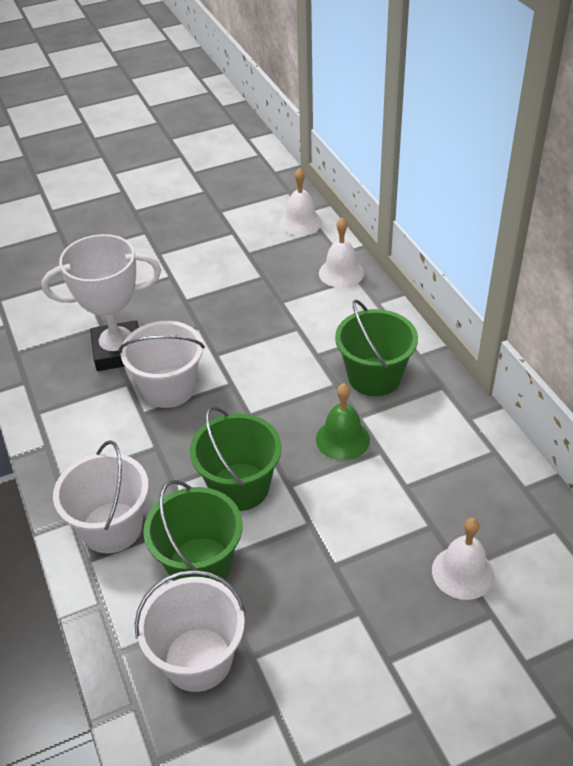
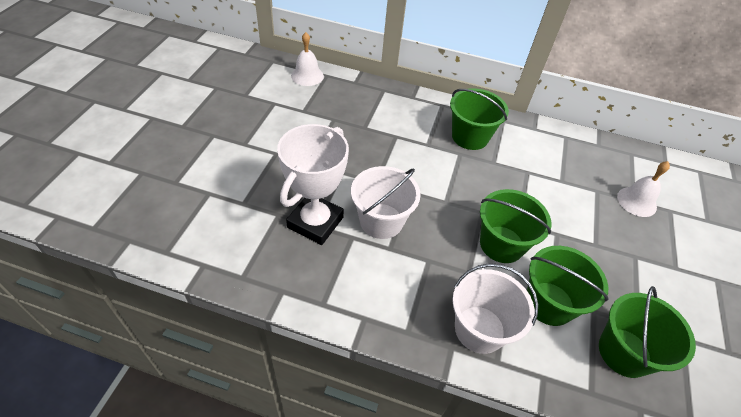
camera: 55 degrees left, 5 degrees up
(198, 659) = (624, 352): white bucket -> green bucket
(341, 273) = (372, 92): white bell -> none
(342, 439) = (505, 179): green bell -> none

